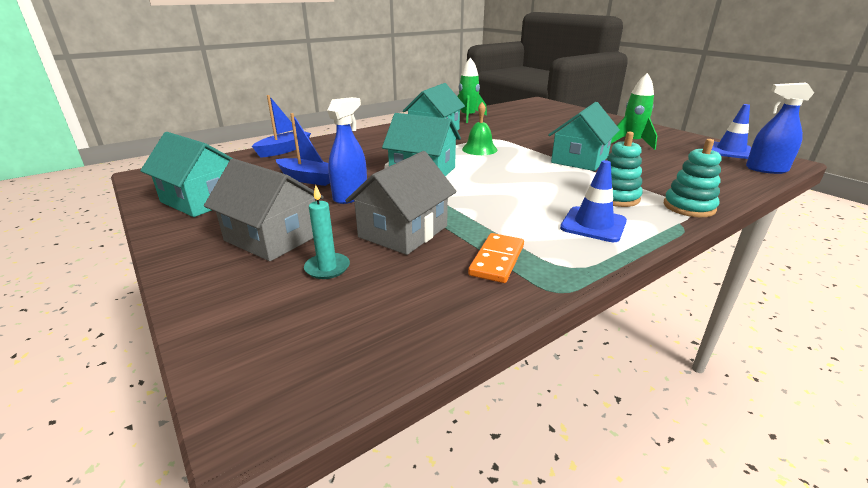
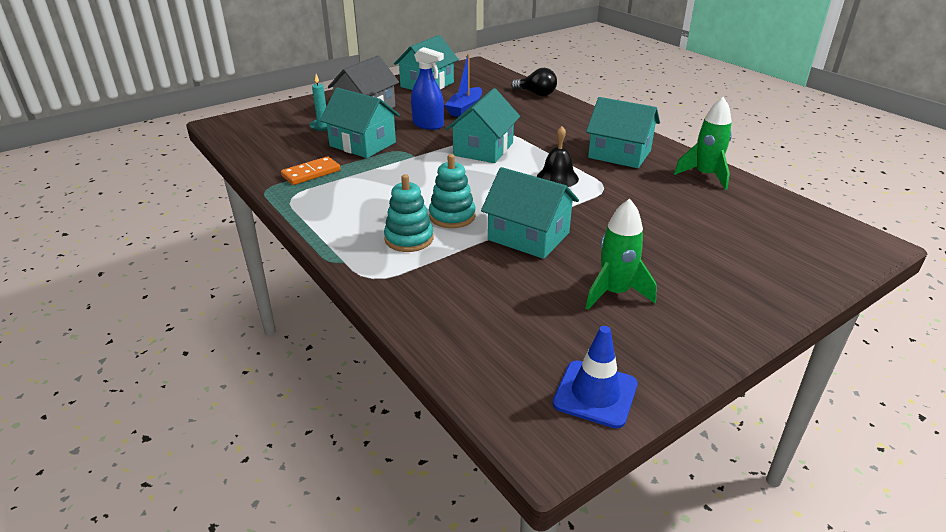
camera: 90 degrees right, 5 degrees up
(284, 150) = (536, 94): blue boat -> black light bulb
(403, 231) = (363, 144): grey house -> turquoise house
(479, 149) = (557, 177): green bell -> black bell
(496, 260) = (311, 173): orange domino -> orange domino turned 60 degrees counterclockwise
(593, 224) = (352, 216): blue traffic cone -> none
(689, 207) = (377, 278): turquoise stacking toy -> turquoise stacking toy (452, 216)
(766, 169) = (501, 398): blue spray bottle -> none

